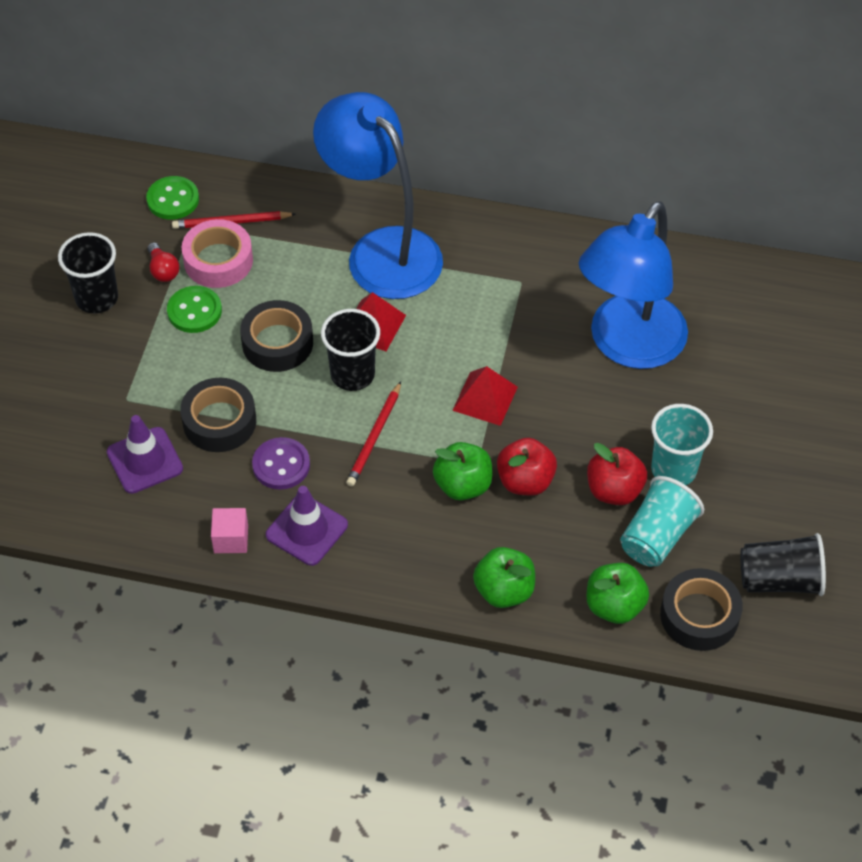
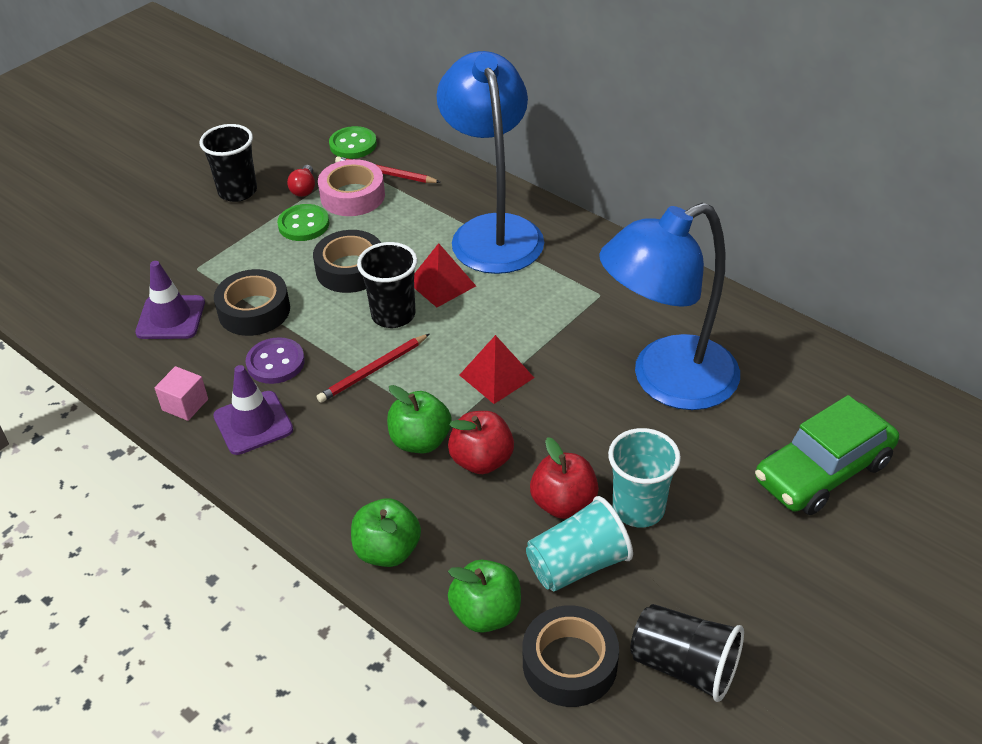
camera: 30 degrees right, 10 degrees down
(791, 378) = (823, 471): none -> green car

